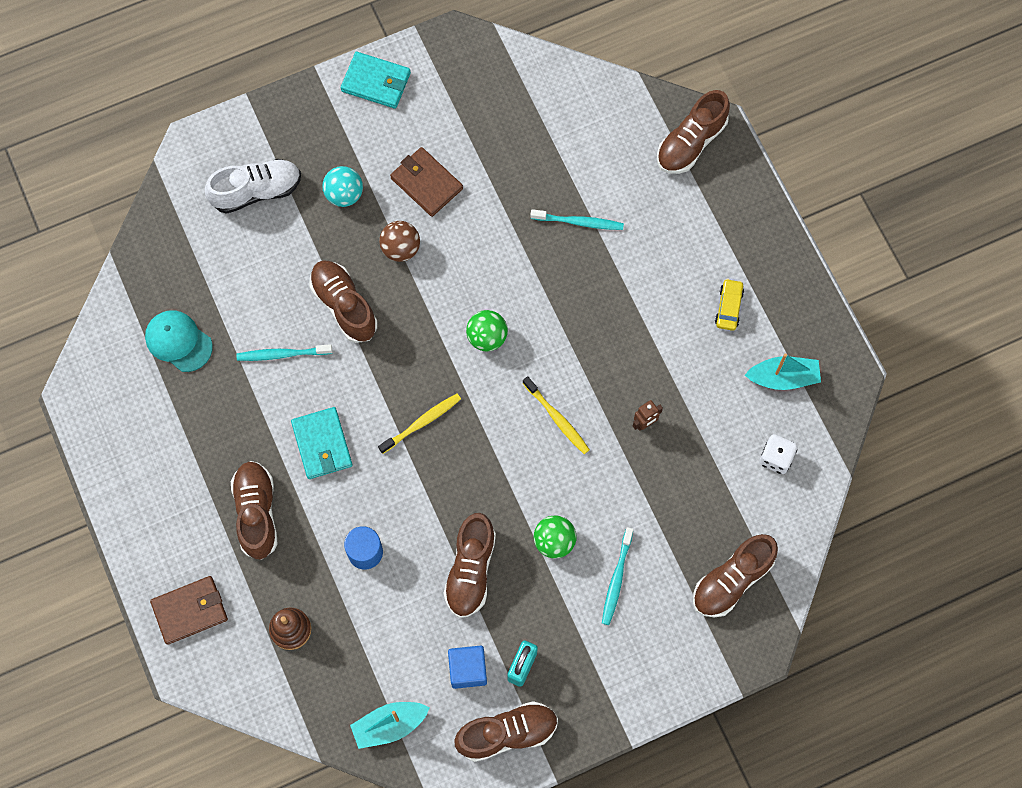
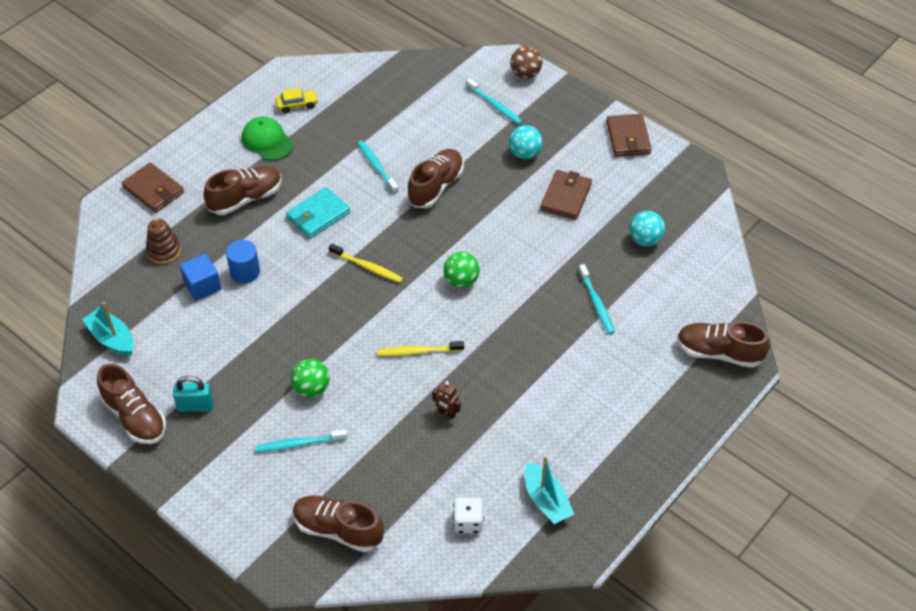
camera: 65 degrees right, 20 degrees down
(178, 341) = (354, 108): turquoise cap -> none
(179, 456) = (267, 141): none -> green cap
(256, 191) = (495, 106): white shoe -> turquoise toothbrush
(376, 82) = (628, 138): turquoise wallet -> brown wallet
(400, 248) = (502, 202): brown ball -> brown ball (525, 74)
(468, 669) = (177, 371): blue cube -> blue cube (202, 286)
(470, 570) = (261, 342): brown shoe -> none
(522, 137) = (645, 240): none -> turquoise ball
(557, 418) = (418, 351): yellow toothbrush -> yellow toothbrush turned 60 degrees clockwise
(729, 307) = (587, 435): yellow car -> yellow car (297, 105)

